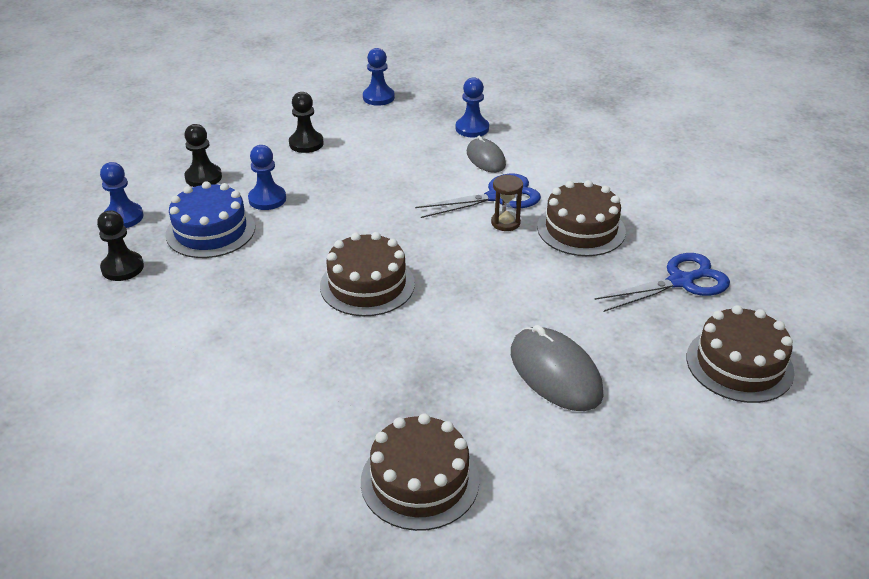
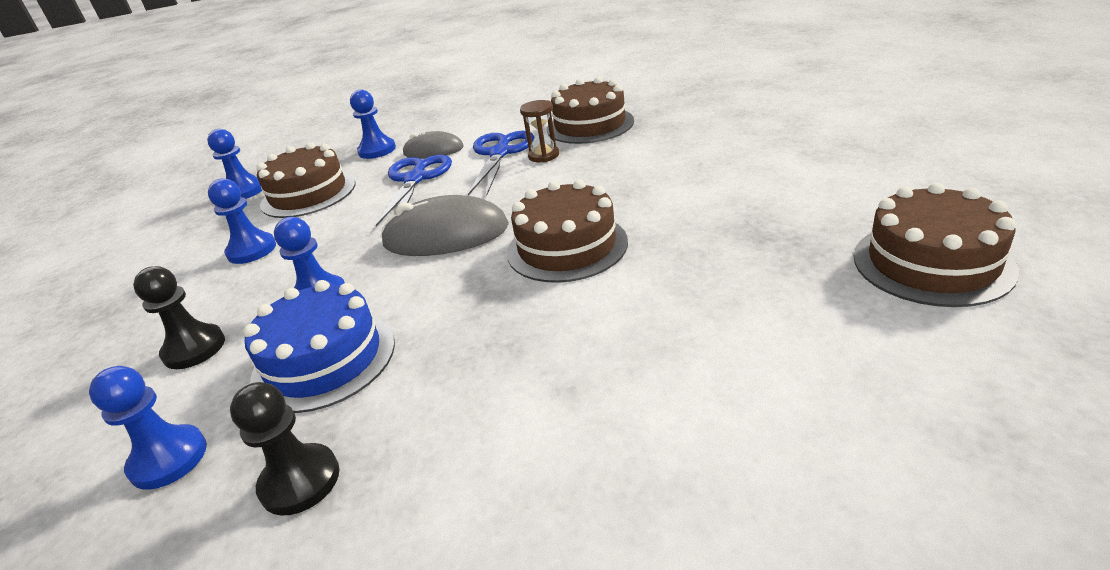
camera: 55 degrees left, 5 degrees down
(306, 143) = (252, 250): black pawn -> blue pawn
(555, 373) = (787, 165): grey mouse -> grey mouse (446, 235)
(681, 281) = (697, 99): blue scissors -> blue scissors (415, 179)
(739, 364) = (815, 95): brown cake -> brown cake (308, 194)

